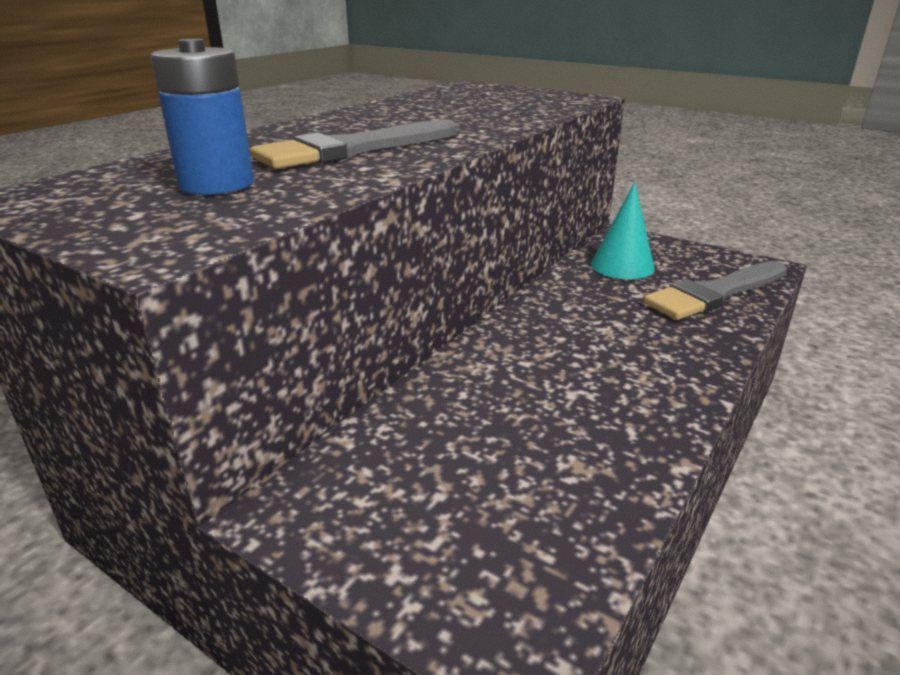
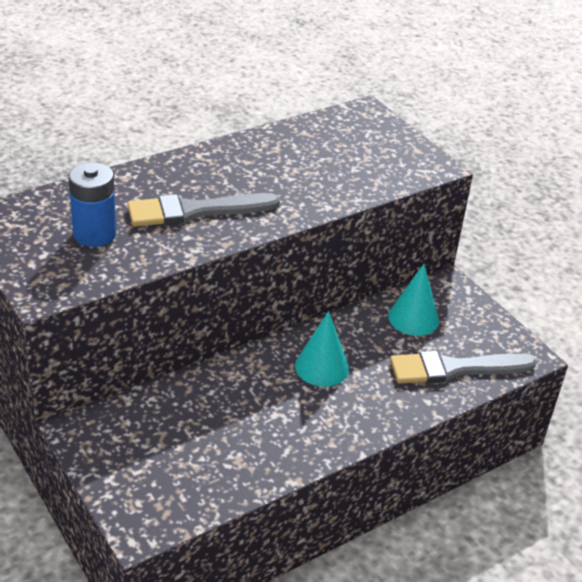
camera: 20 degrees right, 10 degrees up
(576, 329) = (322, 367): none -> turquoise cone

